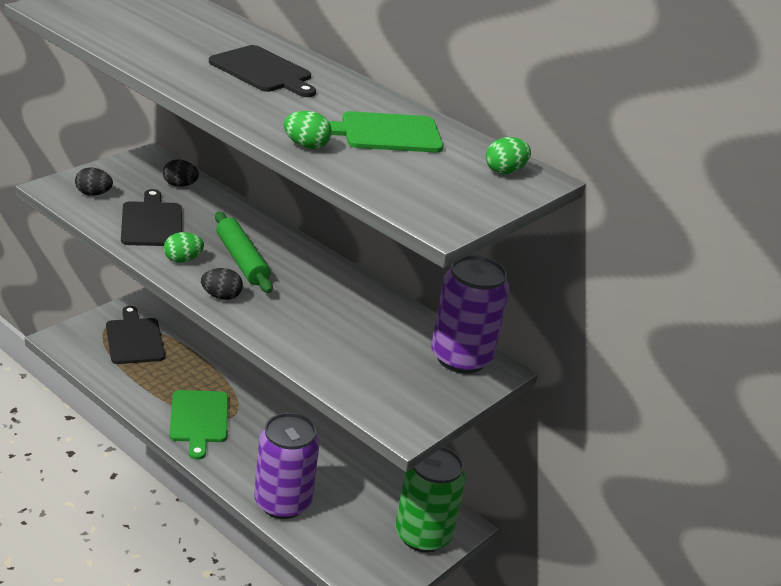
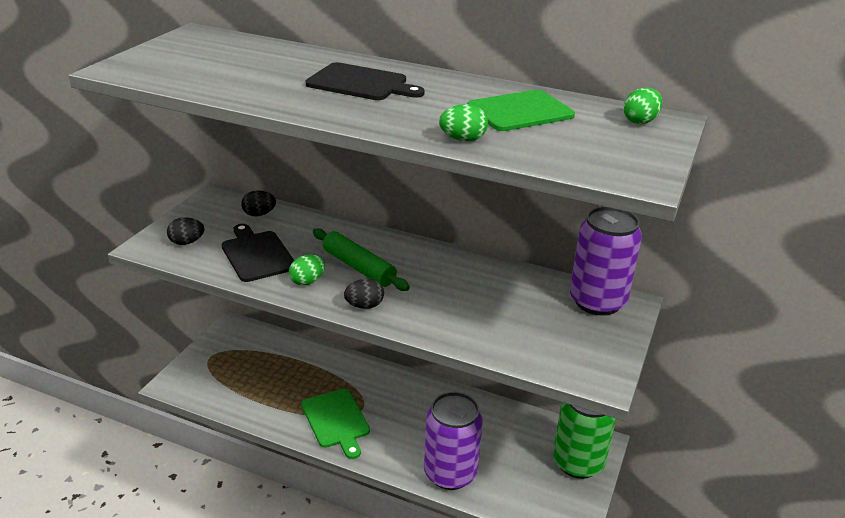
camera: 15 degrees left, 0 degrees up
(134, 339) = (239, 364): black cutting board -> none

